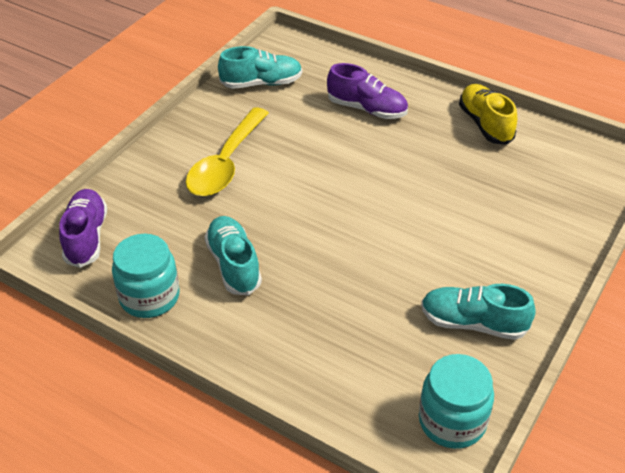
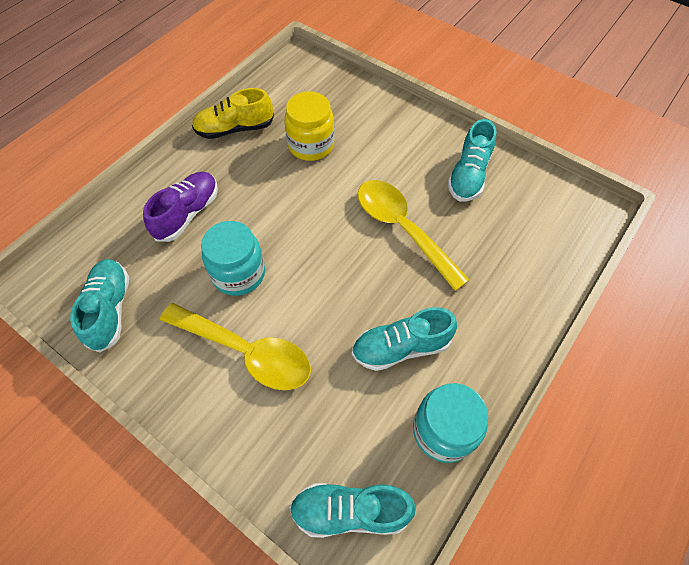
camera: 85 degrees left, 15 degrees up
(86, 237) = (350, 511): purple shoe -> turquoise shoe
(378, 262) = (402, 229): none -> yellow spoon
(452, 421) = (561, 202): turquoise jar -> turquoise jar (238, 273)
(480, 182) = (311, 145): none -> yellow jar

